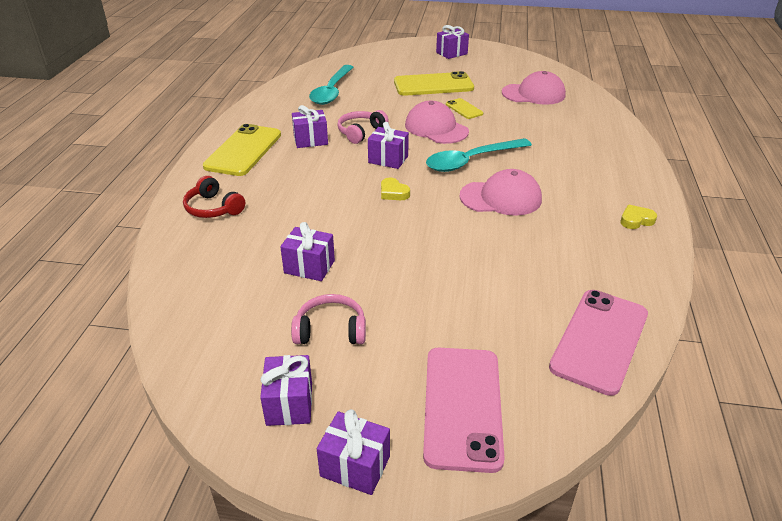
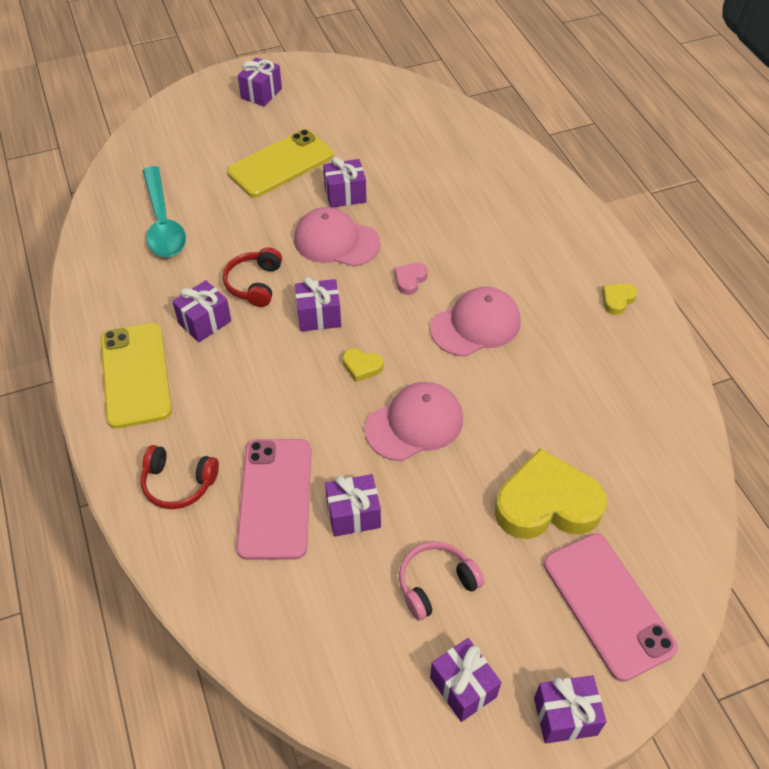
camera: 30 degrees left, 15 degrees up
(360, 132) = (254, 284): pink headphones -> red headphones
(464, 109) = (345, 195): yellow phone -> purple gift
(466, 318) = (546, 504): none -> yellow heart
(471, 161) = (410, 280): turquoise spoon -> pink heart
(533, 94) = (405, 138): pink cap -> pink cap (414, 424)
(599, 340) = (670, 470): pink phone -> pink phone (275, 498)

